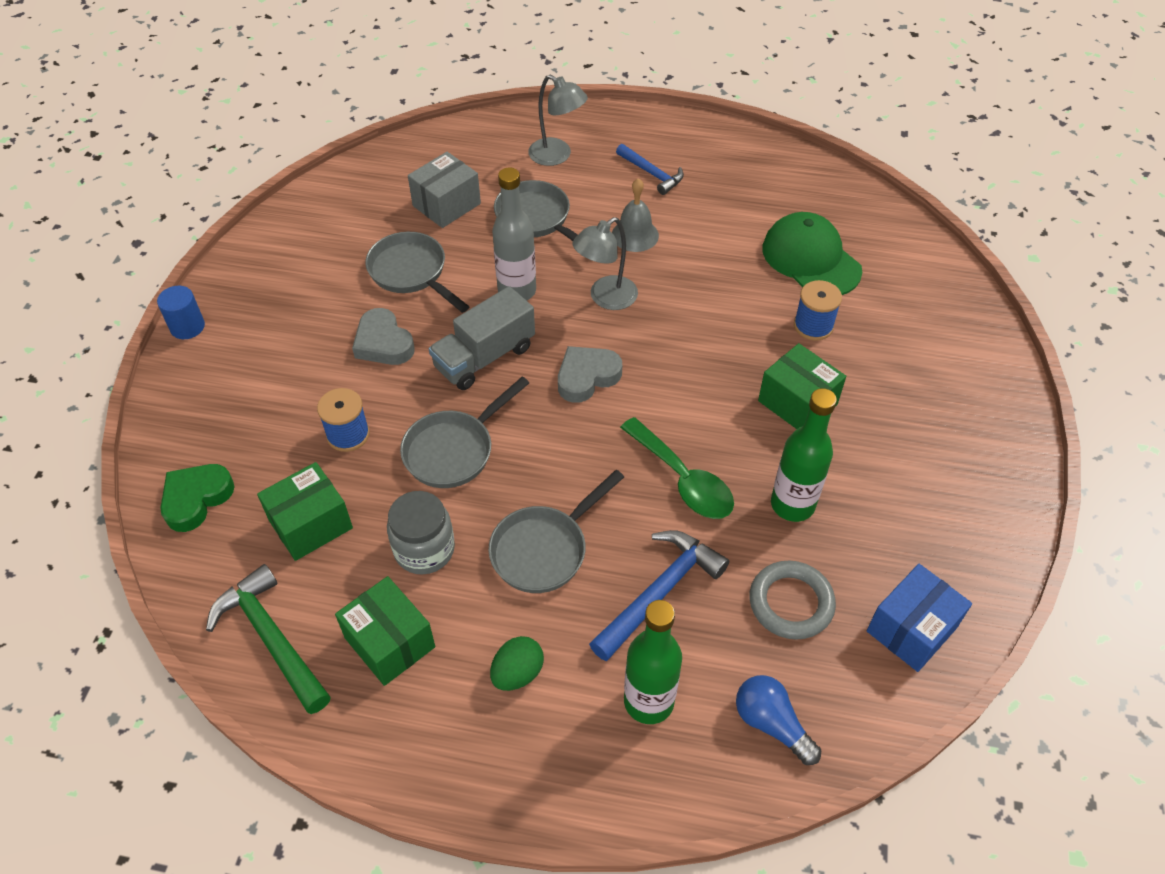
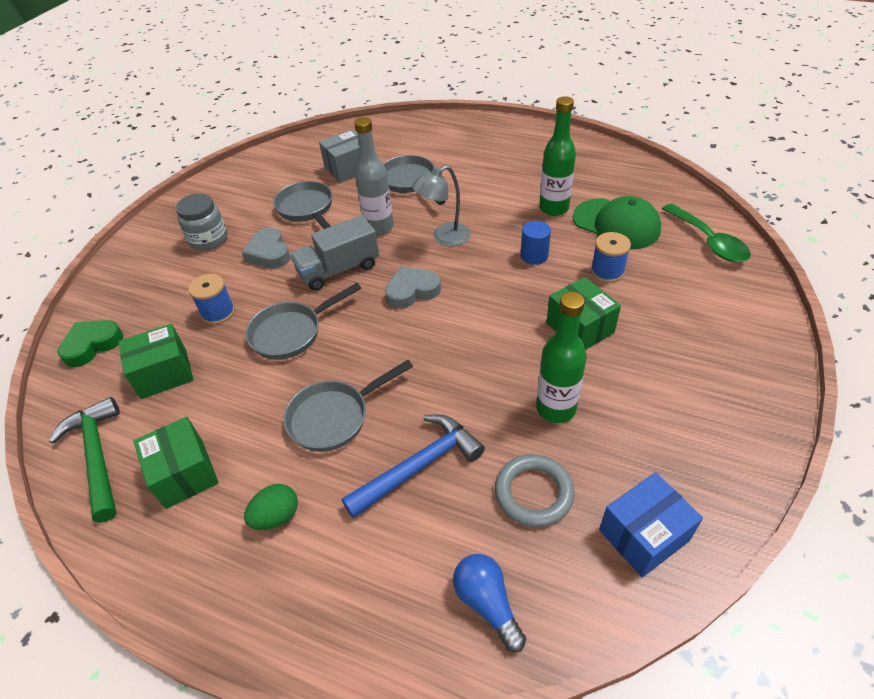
camera: 15 degrees right, 5 degrees down
(187, 327) = (140, 230): blue cylinder -> blue cylinder (534, 256)
(424, 549) = (240, 404): grey jar -> grey jar (208, 239)
(557, 156) = (438, 143): grey lamp -> none
(635, 235) = (480, 197): grey bell -> none
(648, 701) = (380, 561): green bottle -> green bottle (553, 208)
(651, 173) = (505, 159): blue hammer -> none
(682, 479) = (466, 376): green spoon -> green spoon (708, 241)
(811, 259) = (616, 224): green cap -> green cap turned 150 degrees clockwise

